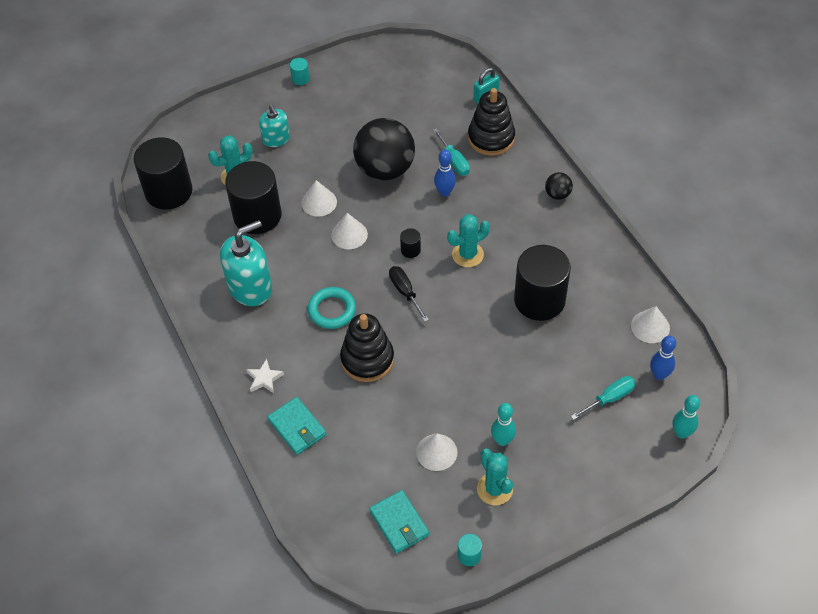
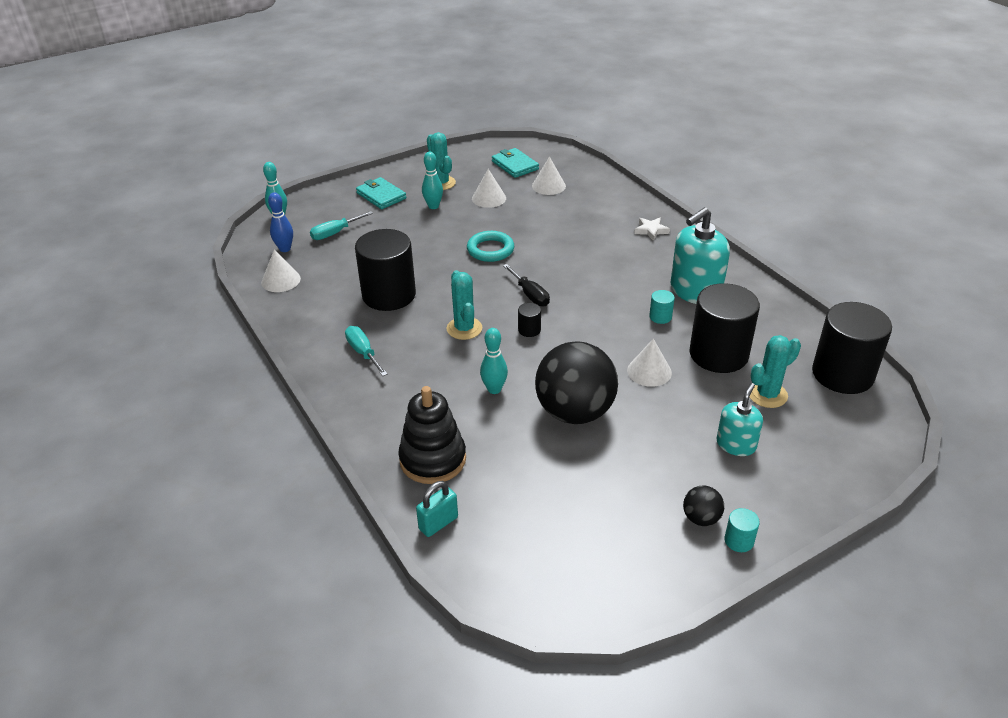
camera: 175 degrees right, 15 degrees down
(276, 139) = (736, 444): turquoise soap dispenser -> turquoise soap dispenser turned 60 degrees clockwise
(297, 427) = (610, 205): turquoise wallet -> turquoise wallet (381, 196)
(332, 310) = (603, 278): turquoise ring -> turquoise ring (490, 250)
(349, 234) = (602, 341): white cone -> white cone (548, 186)
(367, 359) = (559, 246): black stacking toy -> none
(444, 192) = (494, 389): blue bowling pin -> turquoise bowling pin
(454, 161) = (484, 426): turquoise screwdriver -> turquoise screwdriver (363, 352)
(467, 255) = (464, 328): turquoise cactus -> turquoise cactus turned 75 degrees counterclockwise
(469, 555) = (461, 155): turquoise cylinder -> turquoise cylinder (660, 317)
(557, 194) = (351, 393): black ball -> black ball (701, 518)

